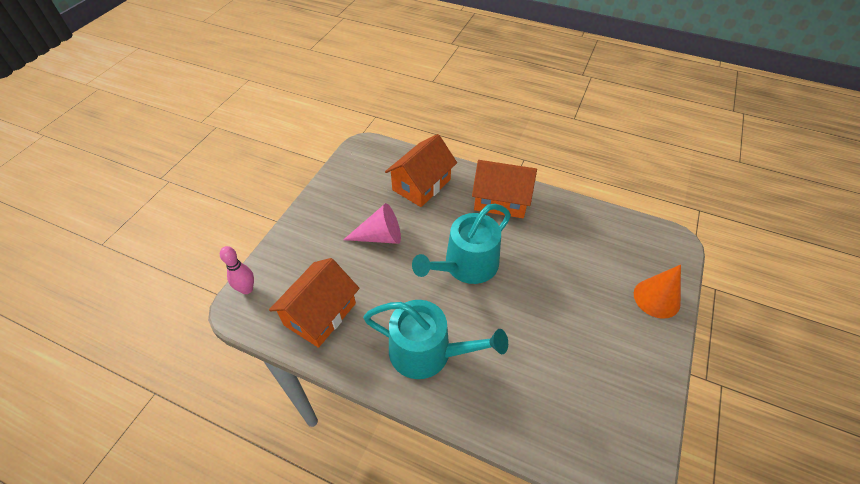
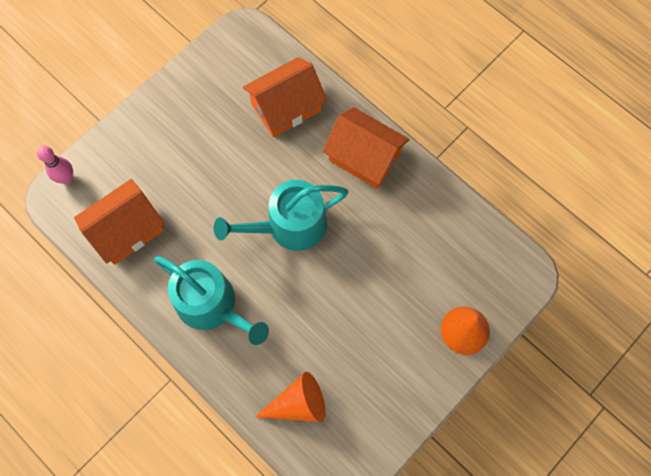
camera: 20 degrees right, 20 degrees up
(380, 236) = (215, 160): pink cone -> none
(553, 414) = (298, 403): none -> orange cone

